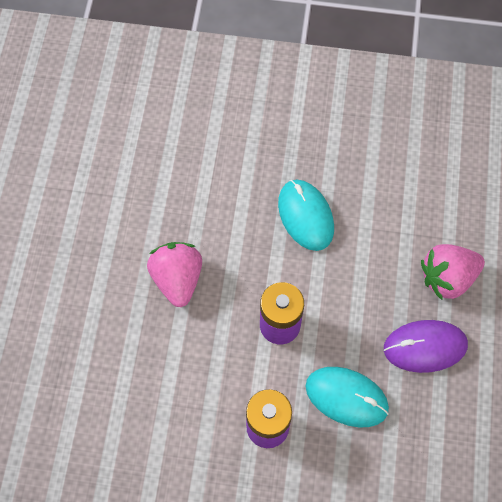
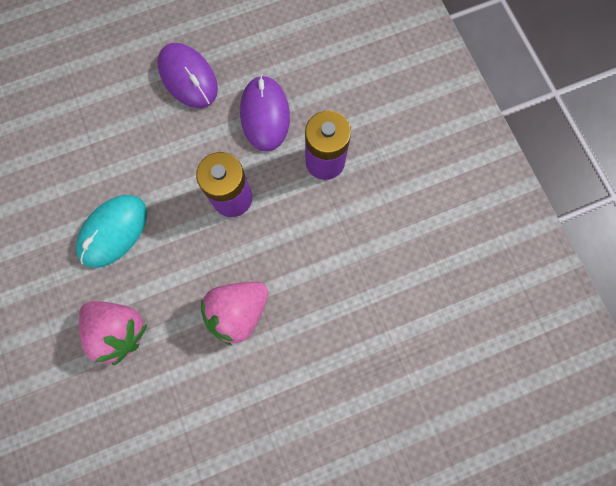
camera: 120 degrees left, 10 degrees up
(346, 397) = (265, 115): turquoise mouse -> purple mouse
(447, 278) = (116, 87): pink strawberry -> pink strawberry (120, 330)

